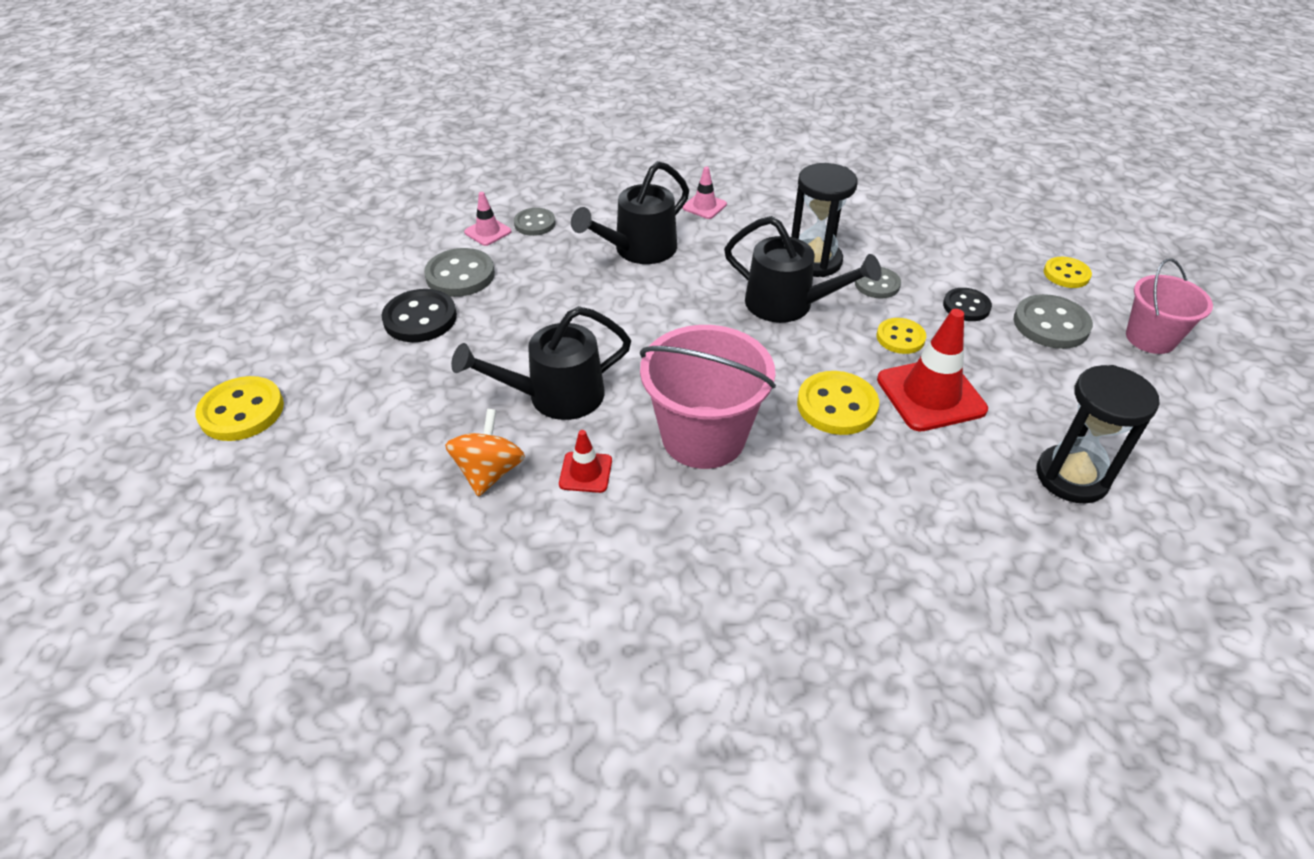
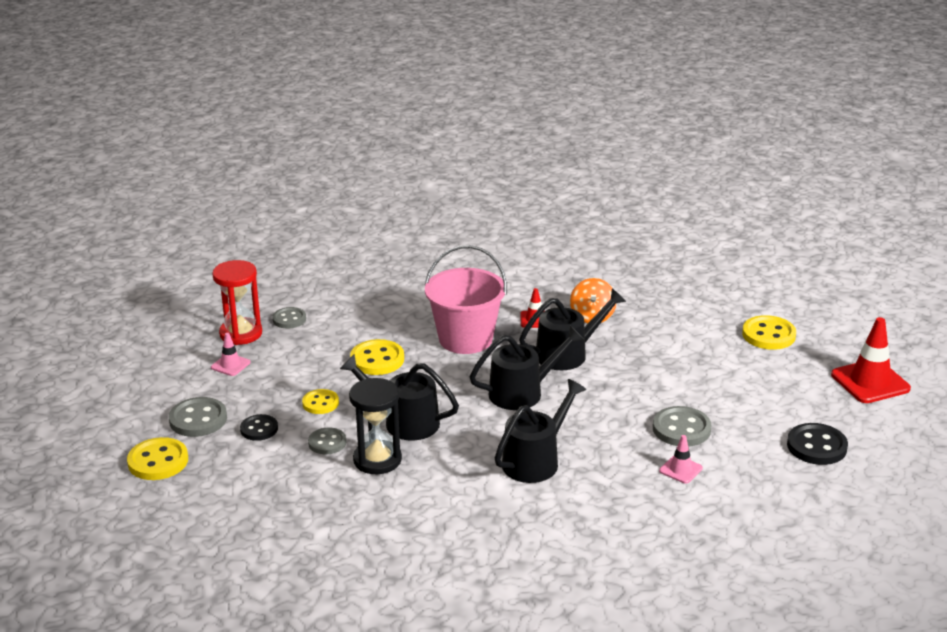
camera: 175 degrees right, 15 degrees down
(420, 318) = (692, 395): black button -> black button (816, 446)
(535, 223) = (641, 481): grey button -> grey button (289, 319)
(634, 336) = (523, 392): none -> black watering can
(704, 206) = (480, 510): pink traffic cone -> pink traffic cone (230, 365)
(930, 394) = (311, 369): red traffic cone -> red traffic cone (870, 382)
(1066, 274) = (158, 461): yellow button -> yellow button, size x1.54
(1071, 477) = (241, 333): black hourglass -> red hourglass
(1150, 338) = (127, 414): pink bucket -> none

